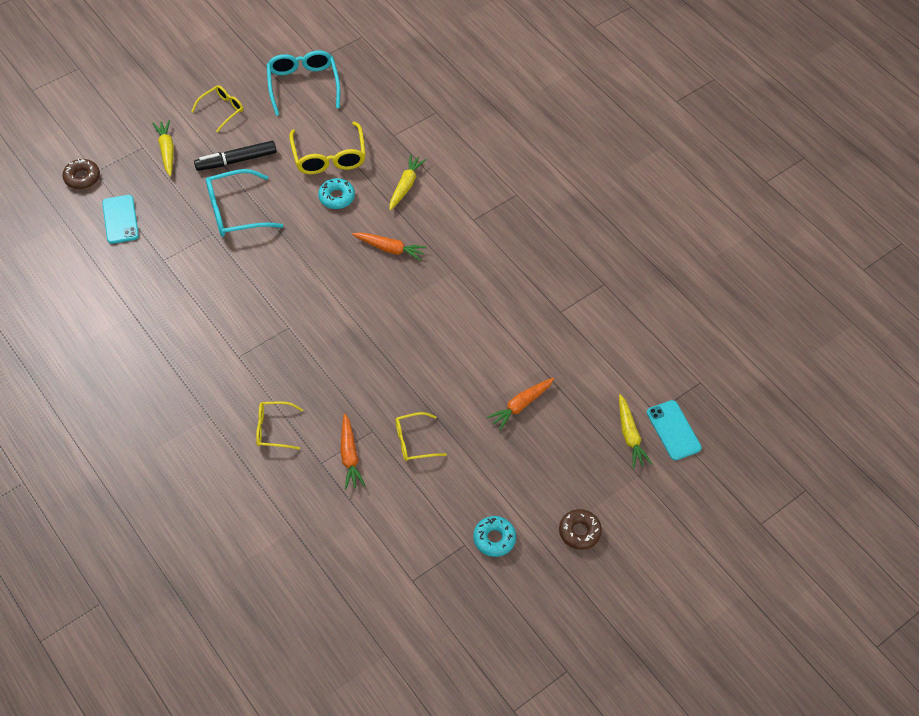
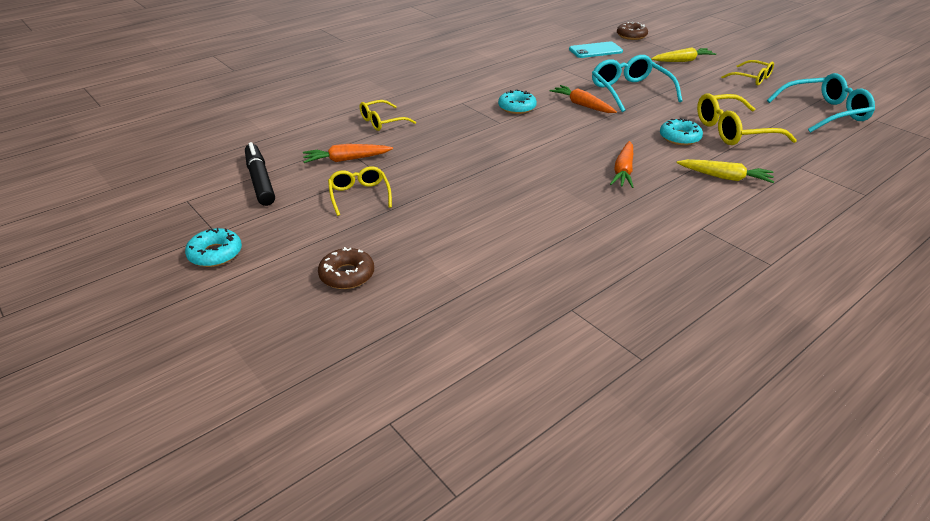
camera: 90 degrees right, 20 degrees down
(236, 160) = (693, 88): black marker -> black marker (260, 180)
(257, 310) = (517, 107): none -> turquoise donut
(273, 429) = (382, 122): yellow glasses -> yellow glasses turned 120 degrees counterclockwise
(521, 405) = (406, 272): orange carrot -> orange carrot (582, 105)
(579, 532) = (197, 328): brown donut -> brown donut (347, 275)
(630, 435) = (347, 386): yellow carrot -> none
(673, 430) = (352, 447): turquoise phone -> none

